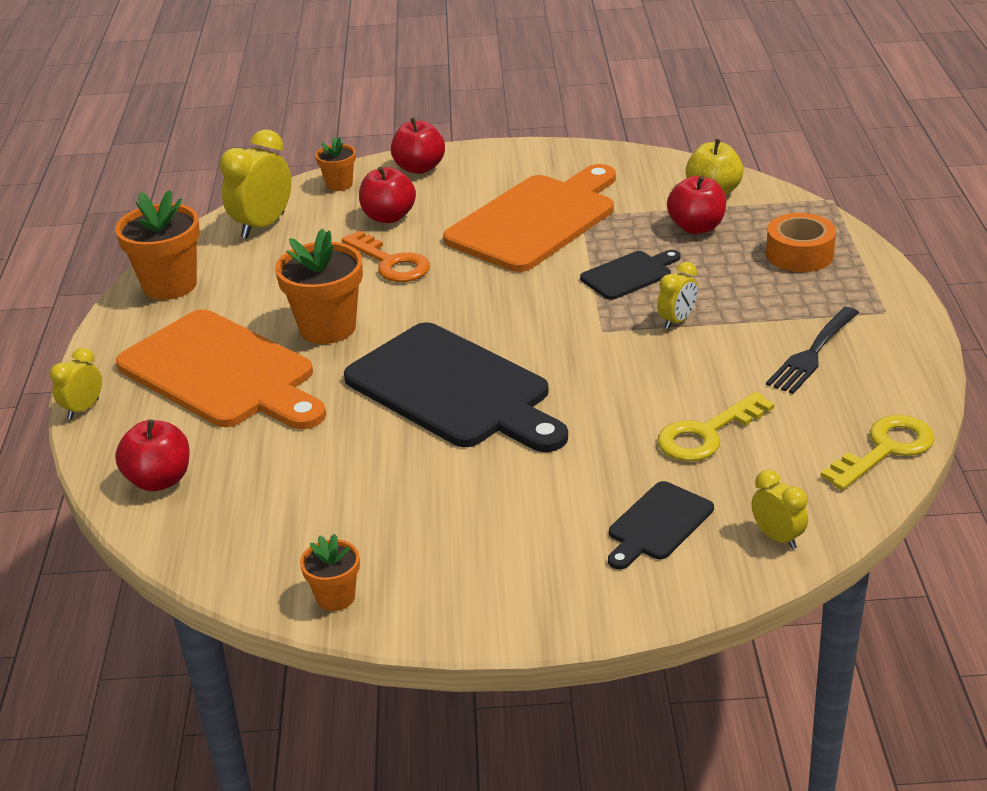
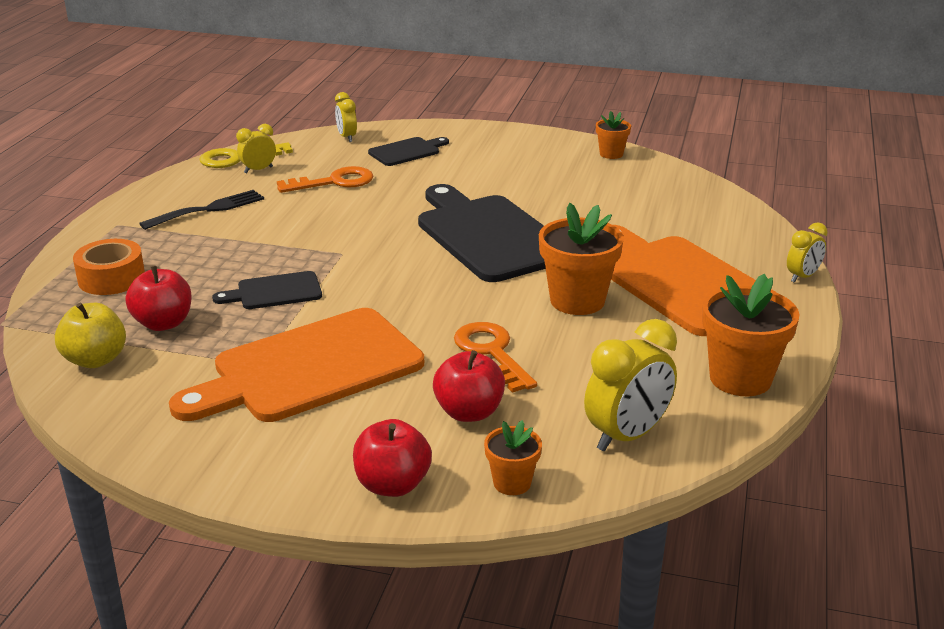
camera: 165 degrees left, 5 degrees down
(159, 480) = (727, 221): red apple -> none
(677, 321) = (277, 248): yellow clock -> yellow clock (258, 170)
(706, 434) = (334, 182): yellow key -> orange key

